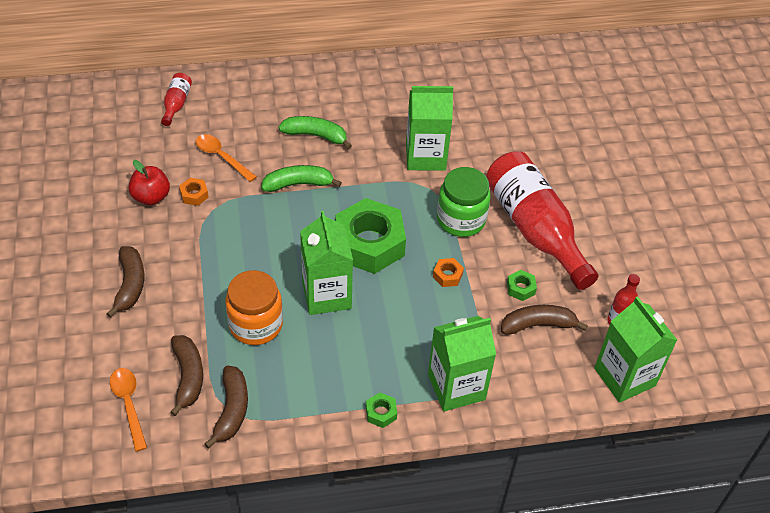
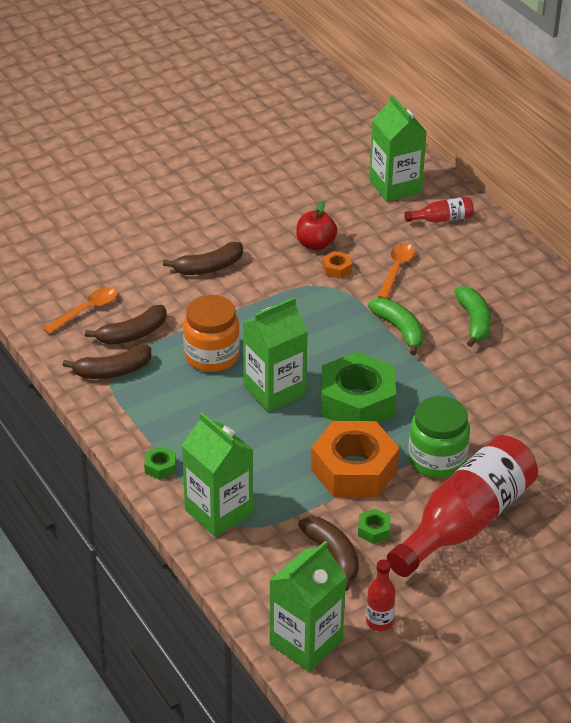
camera: 70 degrees right, 10 degrees down
(425, 156) = (507, 409): green carton -> green carton (395, 186)
(447, 275) = (354, 469): orange nut -> orange nut, size x2.50

